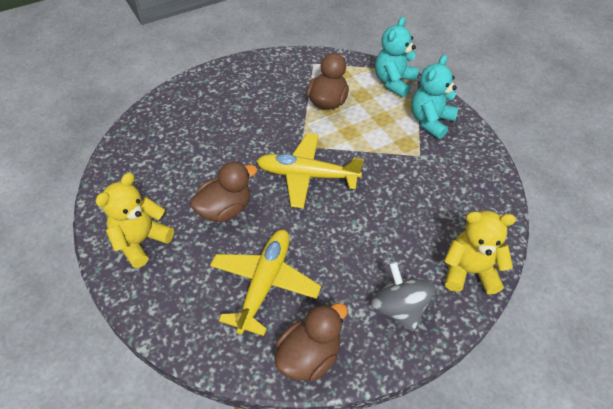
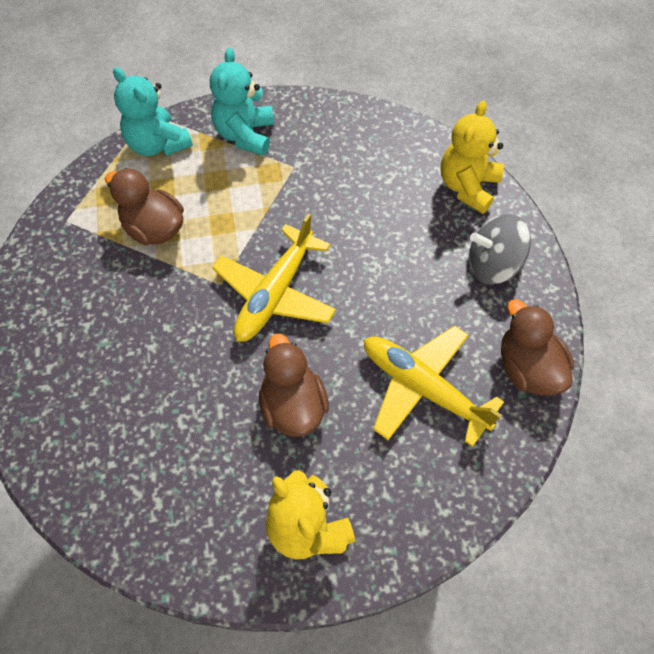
camera: 70 degrees left, 10 degrees up
(430, 121) = (245, 135): turquoise teddy bear -> turquoise teddy bear turned 45 degrees clockwise

